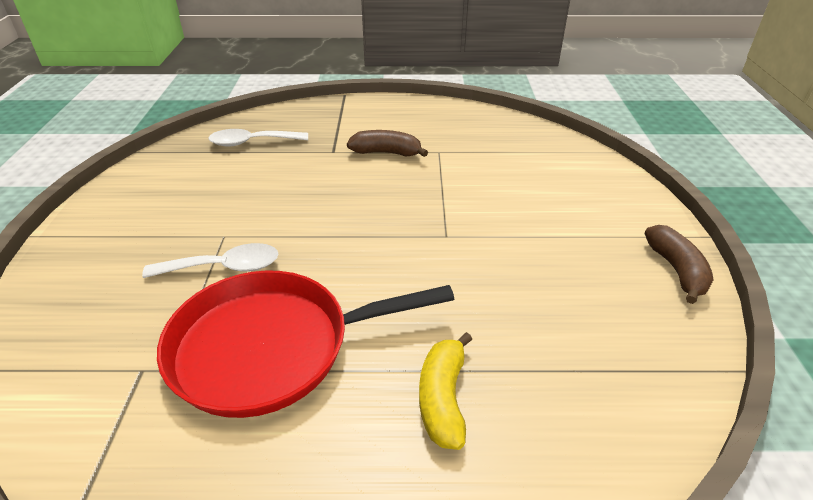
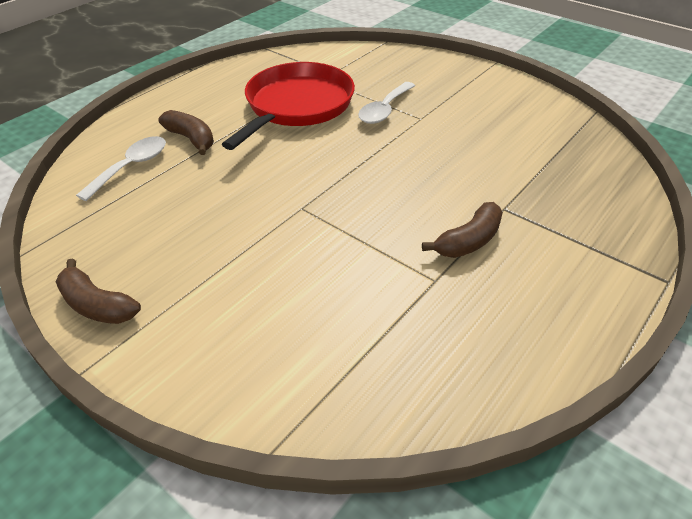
camera: 130 degrees right, 5 degrees up
(252, 142) = (567, 169): white spoon -> white spoon (131, 167)
(443, 398) = (191, 139): yellow banana -> brown banana

